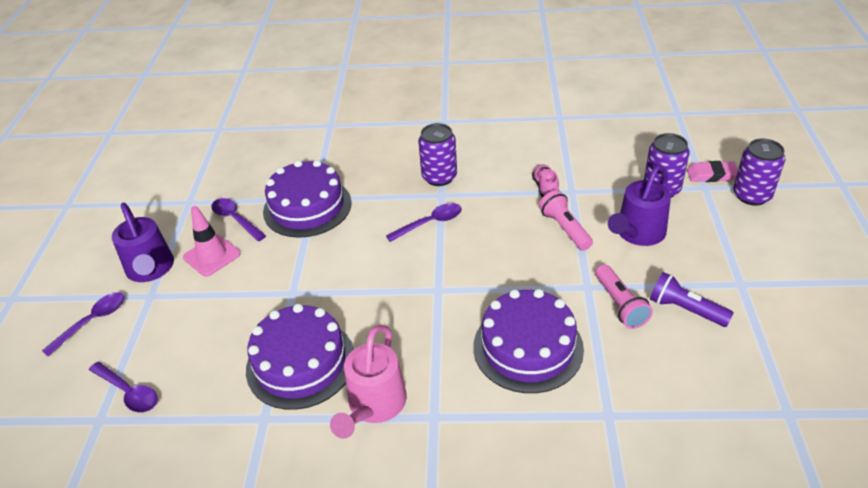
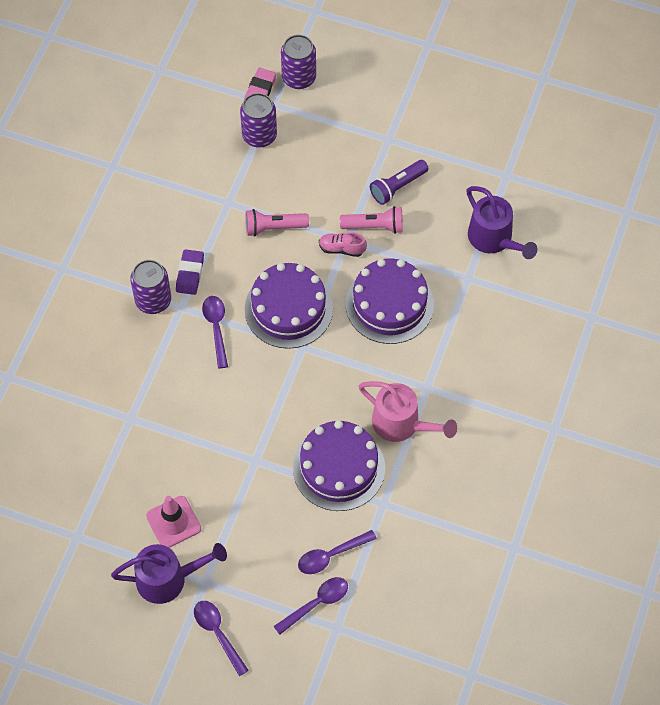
camera: 75 degrees left, 20 degrees up
(236, 219) = (128, 494): purple spoon -> purple spoon (331, 555)
(307, 207) = (141, 426): purple cake -> purple cake (288, 309)
(479, 190) = (190, 274): none -> purple eraser
(545, 188) = (213, 221): pink shoe -> pink shoe (342, 249)
(637, 234) = (305, 179): purple watering can -> purple watering can (494, 240)

